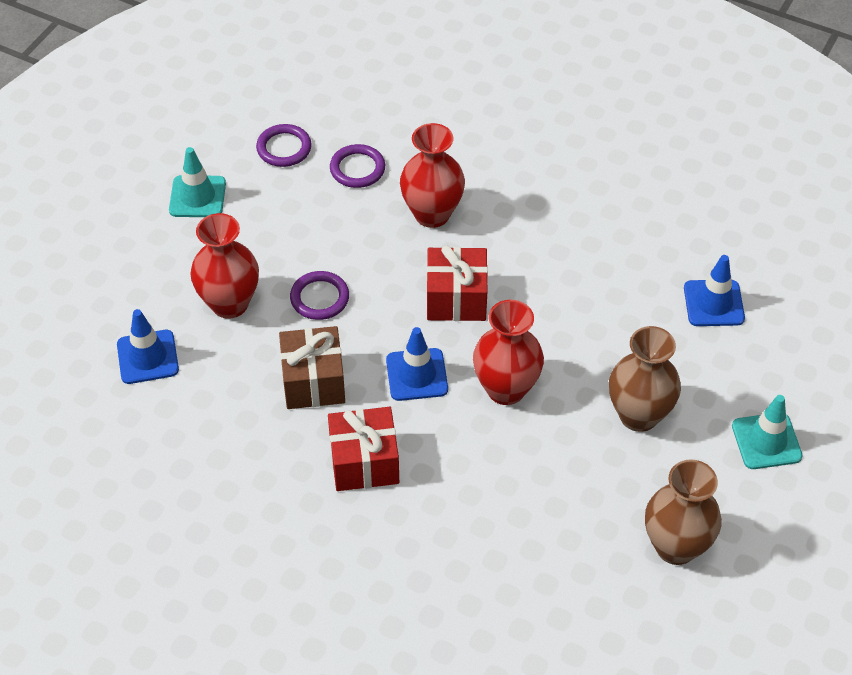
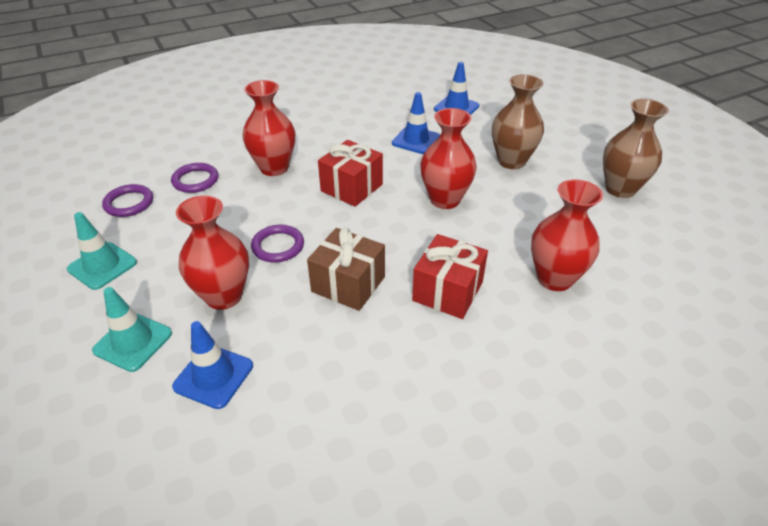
camera: 55 degrees left, 10 degrees down
(417, 375) = (395, 231): blue traffic cone -> blue traffic cone (416, 140)
(453, 541) = (554, 278): none -> red vase
(766, 441) = (565, 130): turquoise traffic cone -> turquoise traffic cone (133, 342)

